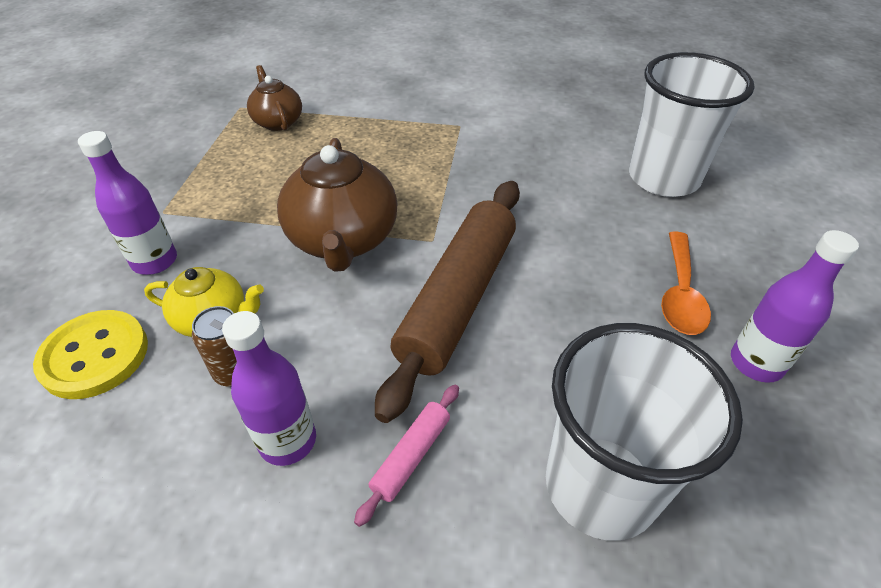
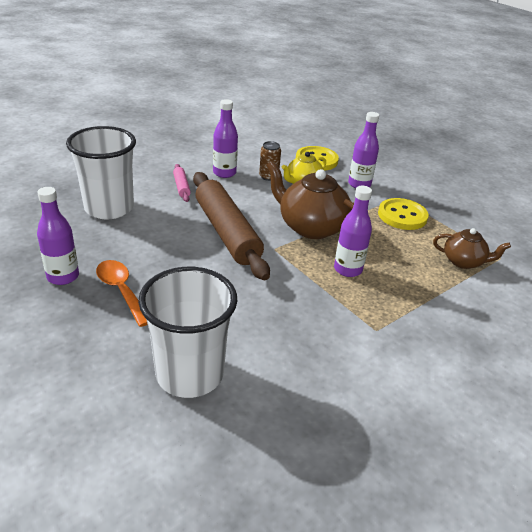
camera: 130 degrees right, 10 degrees down
(218, 189) = (402, 216): none -> yellow button
(394, 174) = (348, 269): none -> purple bottle

